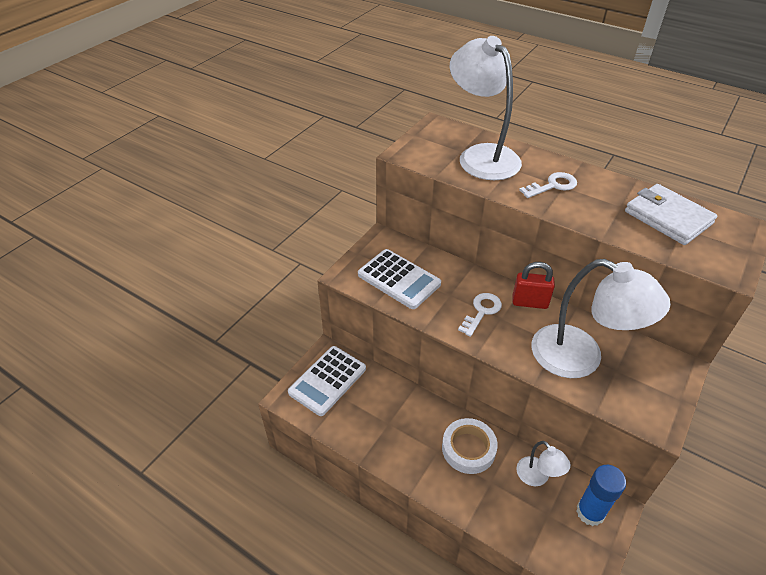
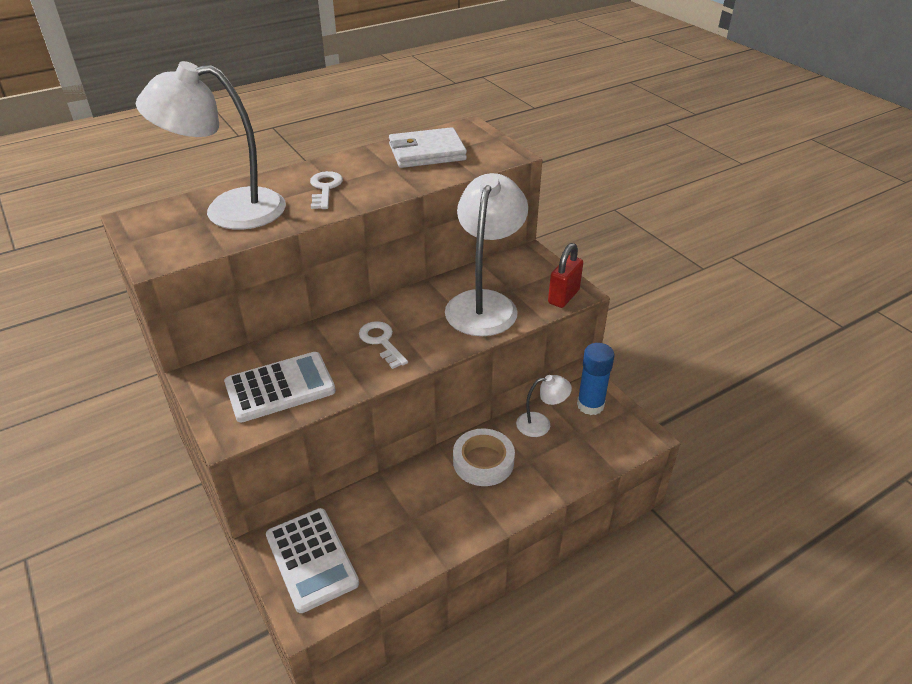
camera: 65 degrees left, 5 degrees down
(529, 302) = (397, 305): red padlock -> red padlock (563, 297)
(580, 358) = (484, 303): white lamp -> white lamp turned 45 degrees counterclockwise

